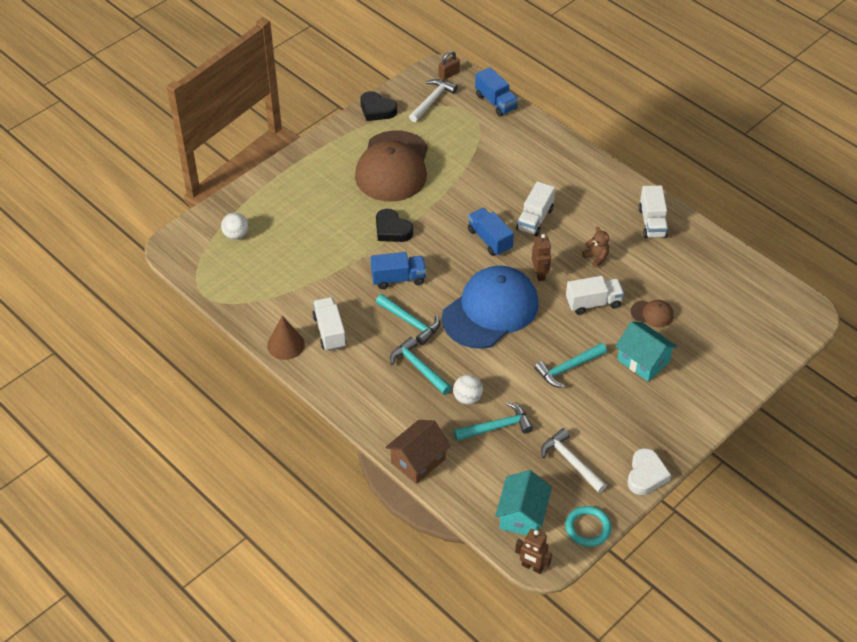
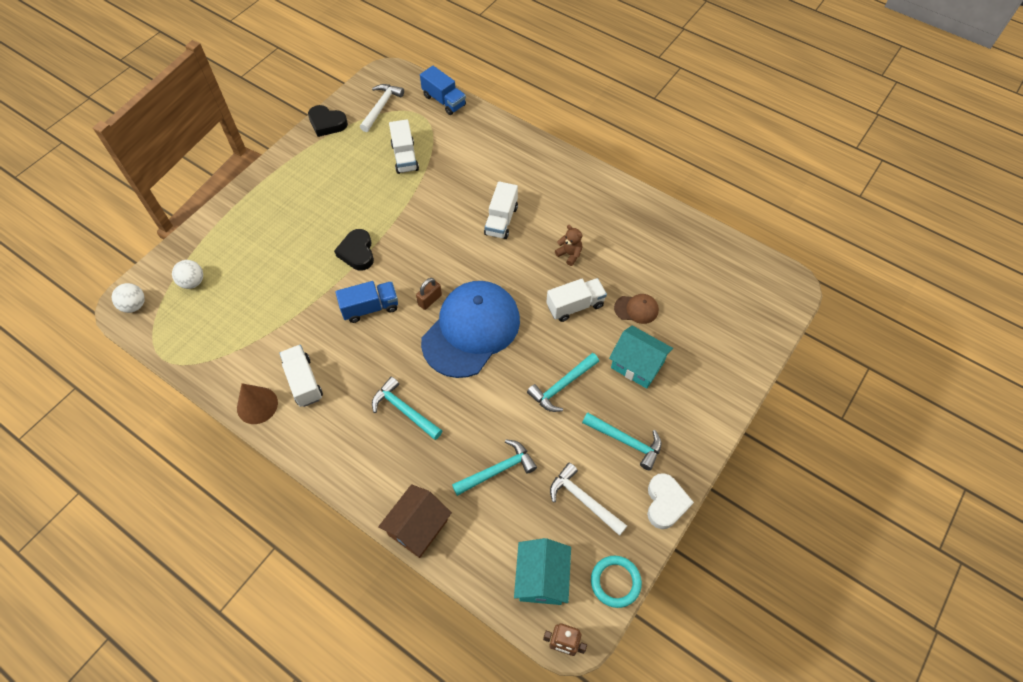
camera: 10 degrees left, 10 degrees up
(392, 167) = (350, 183): brown cap -> none
(392, 230) = (357, 252): black heart -> black heart turned 45 degrees clockwise
(410, 322) = (389, 357): turquoise hammer -> turquoise hammer (626, 441)
(448, 74) = (394, 78): brown padlock -> brown padlock (430, 300)
(467, 398) = (461, 439): white ball -> white ball (134, 305)
(489, 240) = (459, 250): blue truck -> none
(540, 274) = (515, 281): brown robot -> none
(652, 222) = (618, 208): white truck -> white truck (405, 157)

